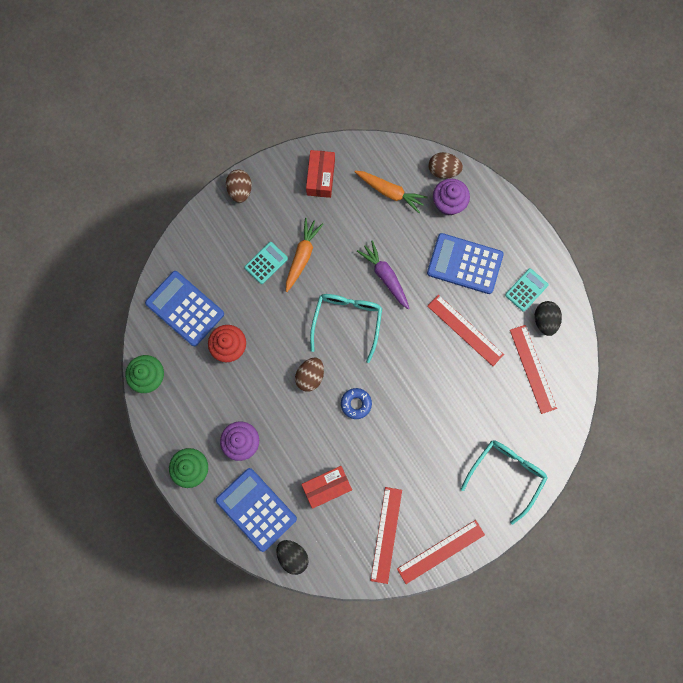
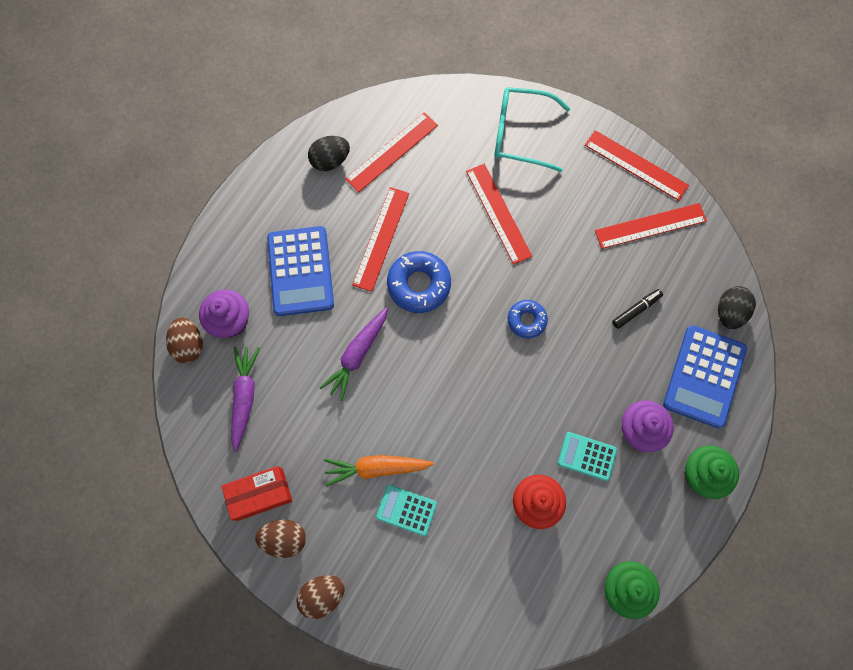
camera: 115 degrees left, 5 degrees down
(185, 308) = (515, 587): blue calculator -> none
(310, 376) = (521, 387): brown egg -> brown egg (284, 538)
(327, 487) = (636, 310): red box -> black marker
(347, 321) = (434, 374): turquoise glasses -> none
(390, 192) = (244, 397): orange carrot -> purple carrot
(417, 341) = (419, 284): none -> blue donut
(447, 424) = (498, 213): none -> red ruler
(526, 290) = (302, 193): turquoise calculator -> turquoise calculator (587, 456)

